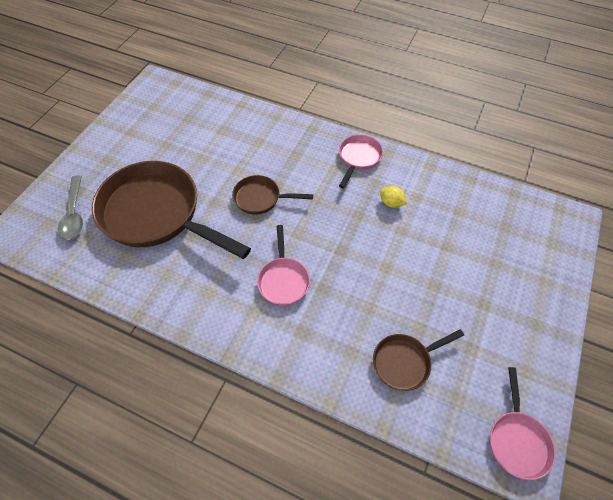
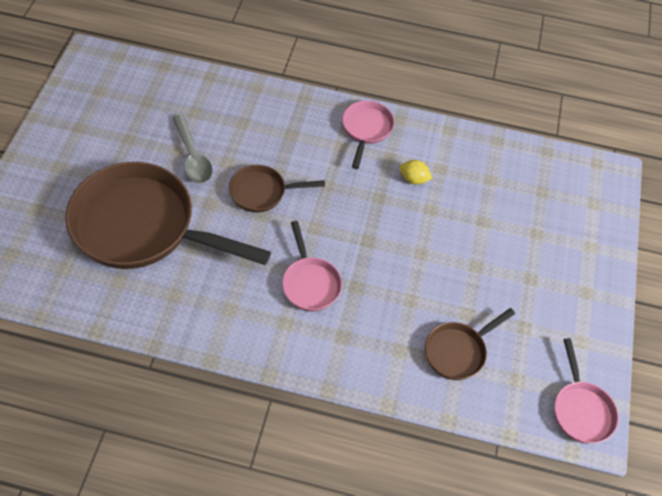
camera: 15 degrees left, 0 degrees up
(74, 214) = (40, 239): grey spoon -> grey spoon (192, 156)

